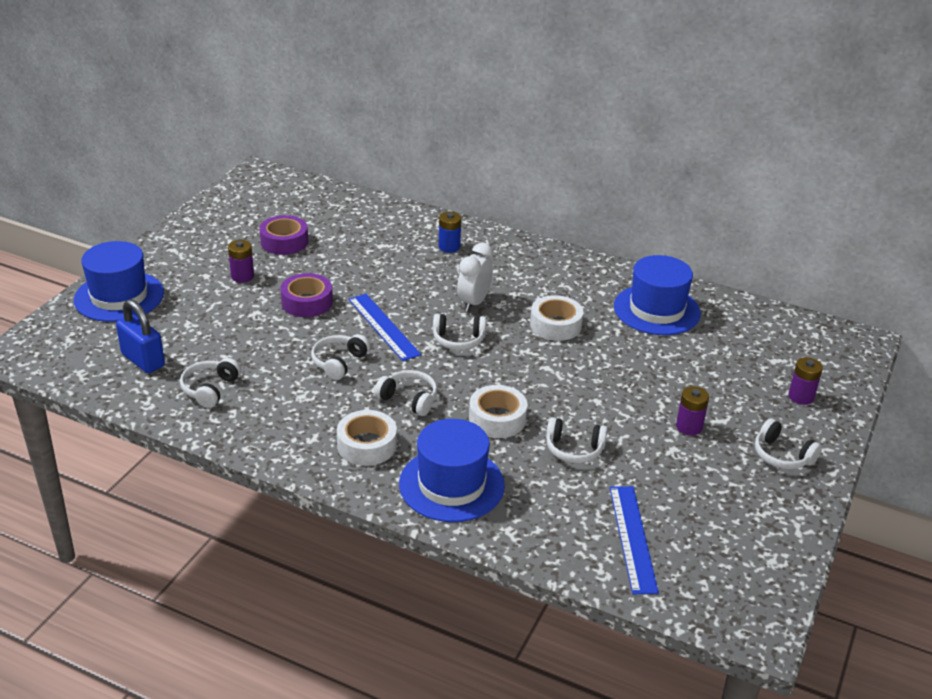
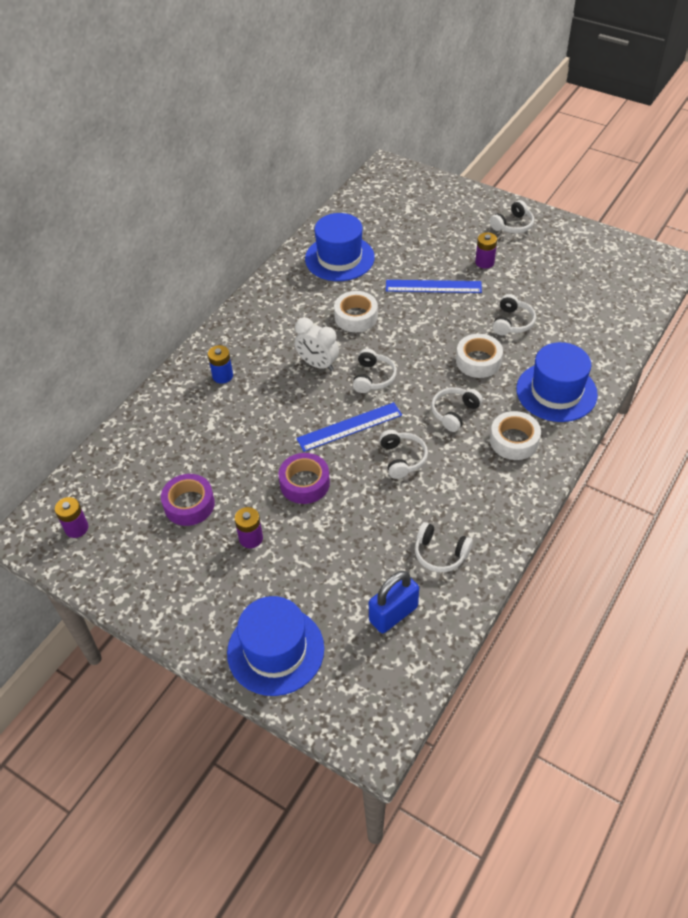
camera: 80 degrees left, 15 degrees up
(339, 362) = (402, 458): white headphones -> white headphones turned 135 degrees counterclockwise
(632, 538) = (600, 304): blue ruler -> blue ruler (433, 286)
(801, 397) = (450, 205): purple battery -> purple battery (76, 528)

